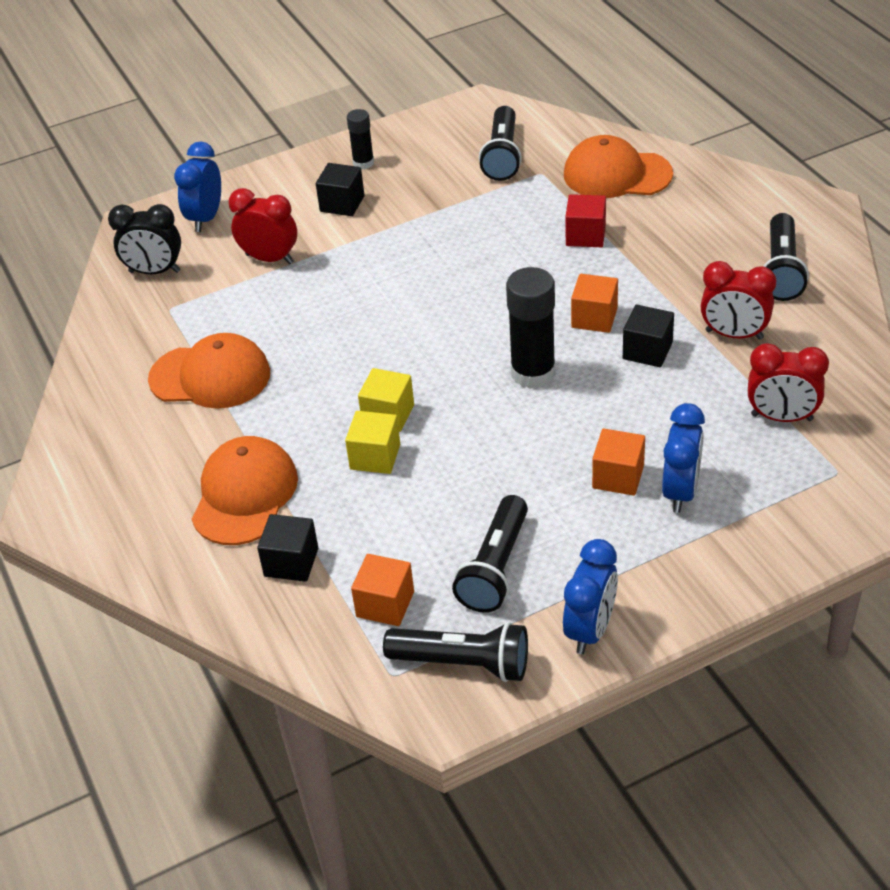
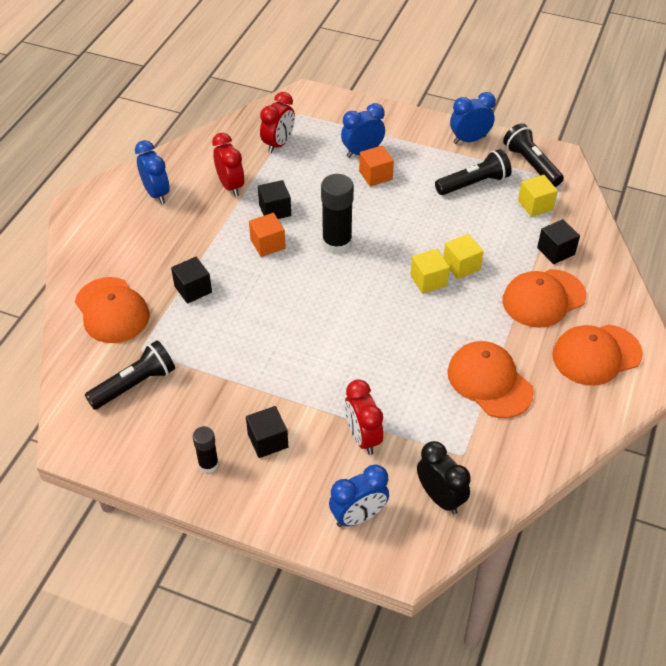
camera: 135 degrees left, 5 degrees up
(127, 482) = (596, 355): none -> orange cap
(385, 604) = (535, 205): orange cube -> yellow cube
(585, 235) = (193, 289): red cube -> black cube
(781, 270) = (156, 193): black flashlight -> blue clock
(782, 417) = (278, 144): red clock -> red clock turned 60 degrees clockwise

